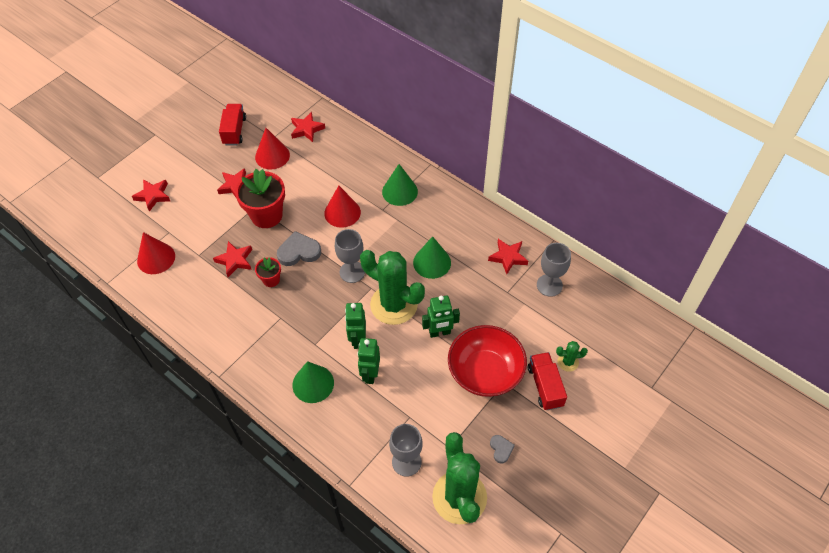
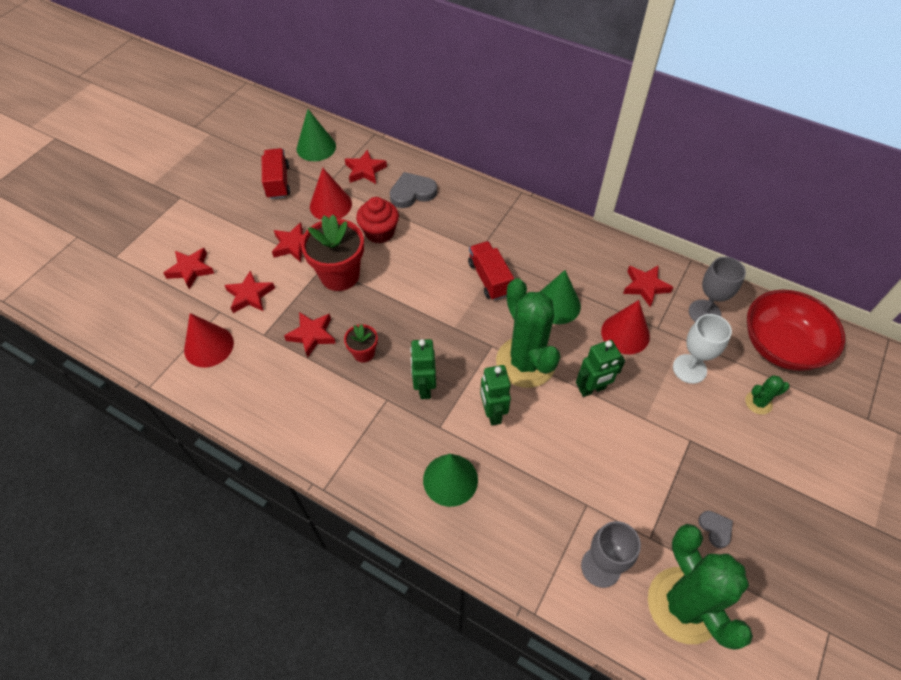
camera: 10 degrees left, 0 degrees up
(194, 222) = (250, 295): none -> red star
(299, 251) = (390, 313): grey heart -> grey heart (412, 193)
(306, 184) = (379, 232): none -> red cupcake
(342, 212) = (432, 260): red cone -> red cone (625, 333)
(352, 272) = (463, 329): grey goblet -> none
(370, 374) = (520, 455): green robot -> green robot (424, 387)
(394, 304) = (525, 362): green cactus -> green cactus turned 45 degrees clockwise
(400, 191) = (494, 227): green cone -> green cone (316, 147)
(485, 372) = (663, 431): red bowl -> red bowl (781, 346)
(522, 328) = (689, 369): none -> white goblet
(545, 386) = (741, 437): red truck -> red truck (489, 278)

